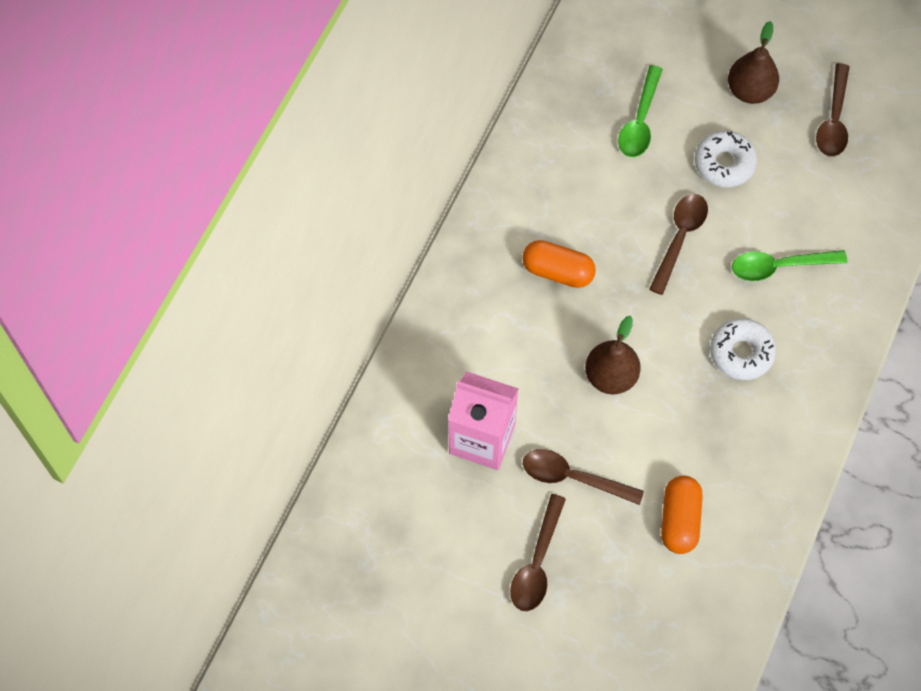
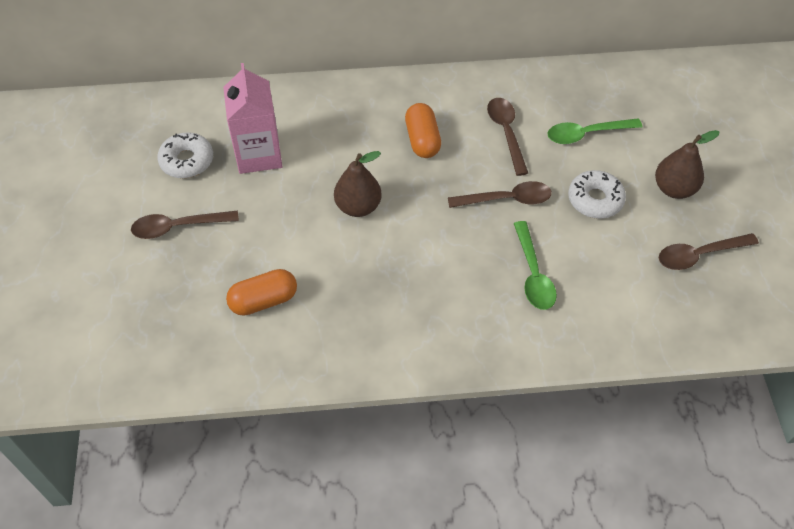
camera: 60 degrees right, 10 degrees down
(573, 477) = (260, 219): brown spoon -> brown spoon (506, 133)
(741, 353) = (436, 281): white donut -> white donut (187, 161)
(779, 266) = (533, 274): green spoon -> green spoon turned 150 degrees counterclockwise

